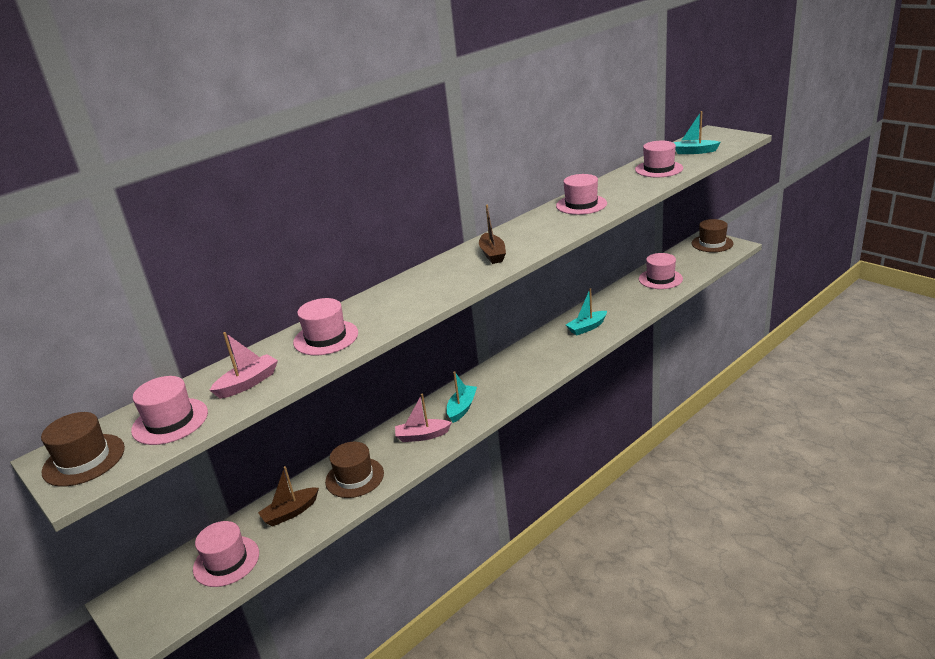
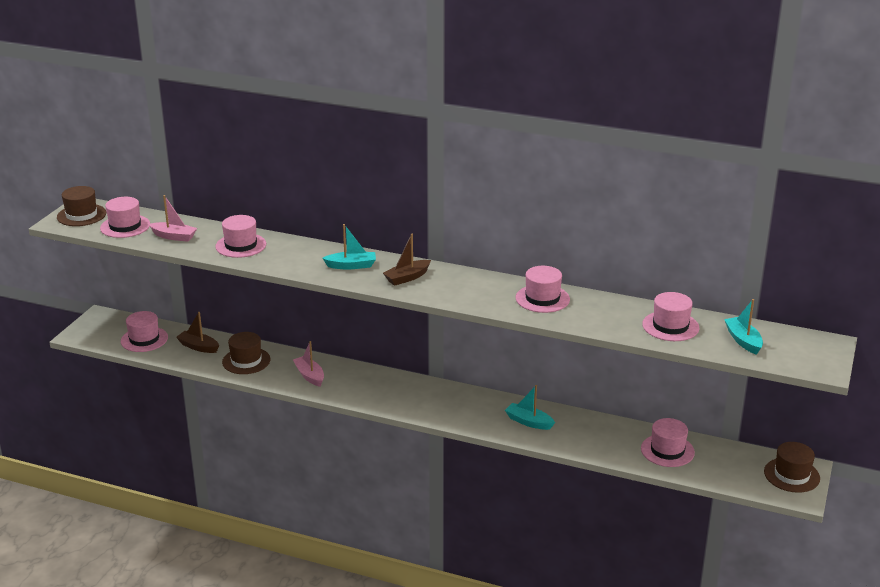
camera: 60 degrees right, 0 degrees up
(462, 408) = (356, 384): turquoise boat -> turquoise boat (351, 266)

